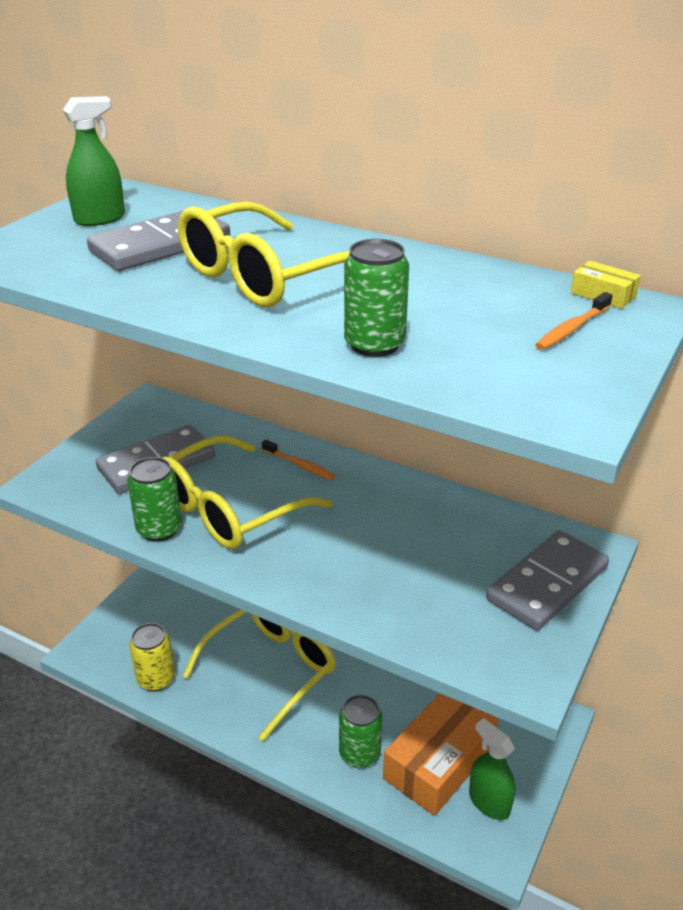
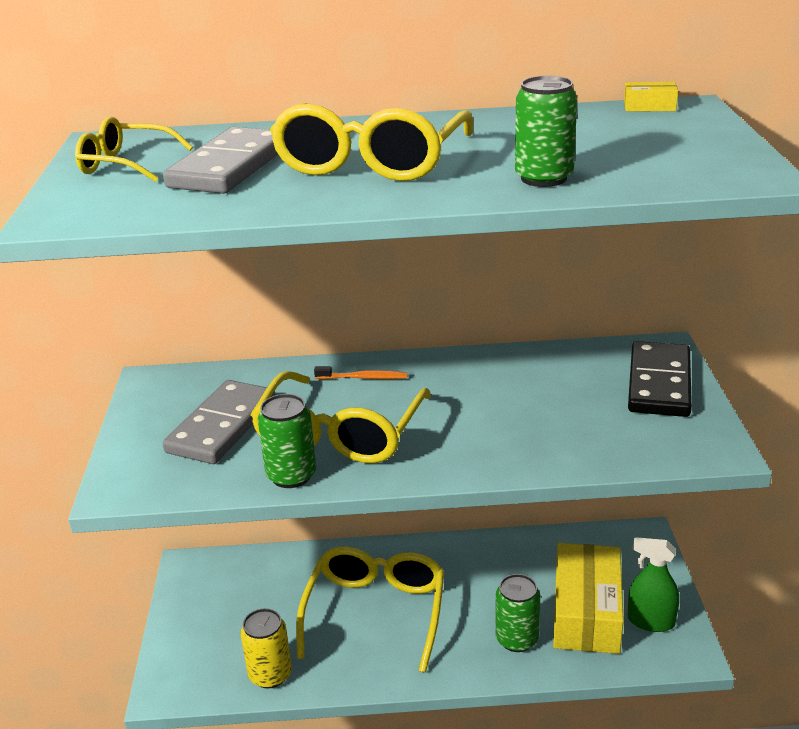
camera: 30 degrees left, 5 degrees down
(100, 219) = (126, 164): green spray bottle -> yellow glasses
(439, 762) = (586, 612): orange box -> yellow box
(547, 583) = (659, 383): grey domino -> black domino
(572, 329) = (664, 130): orange toothbrush -> none

